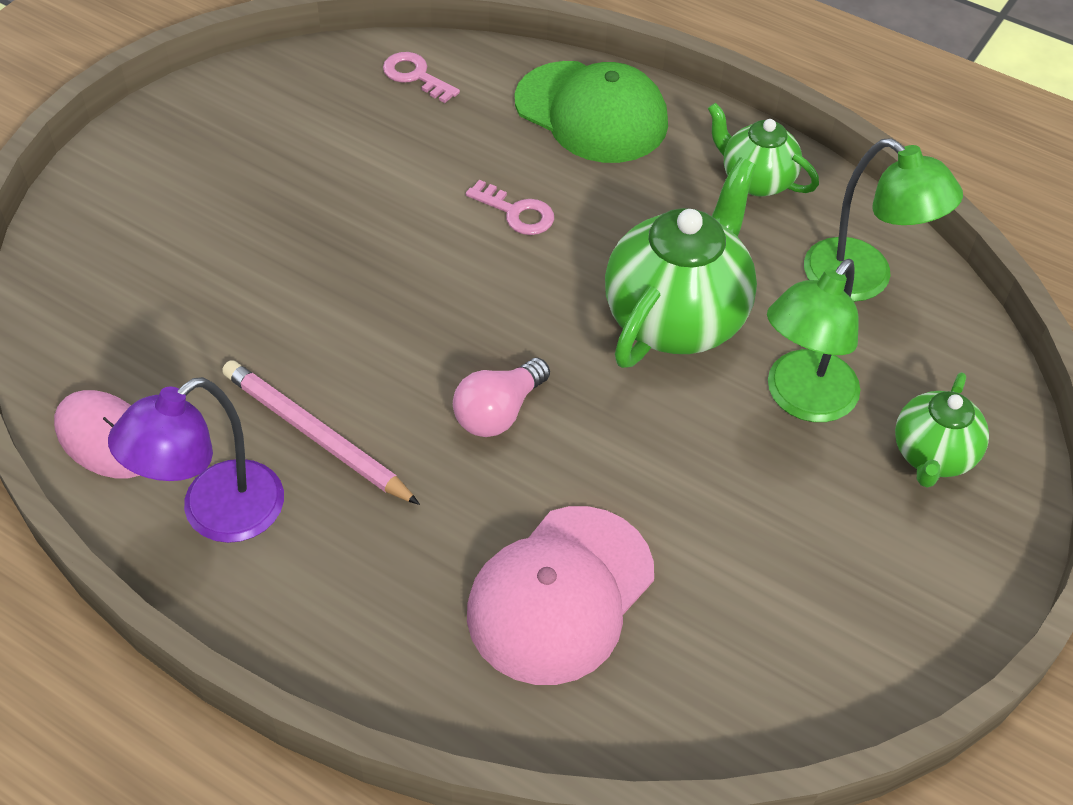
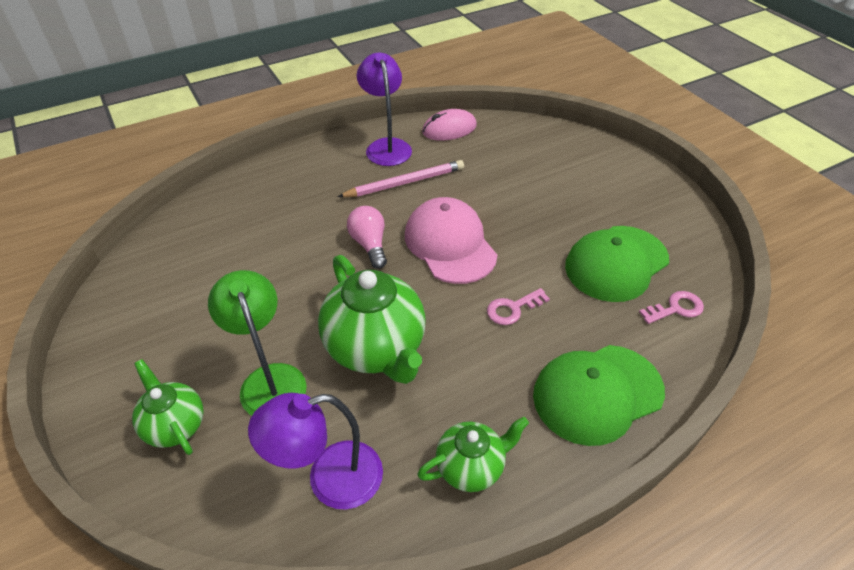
camera: 120 degrees right, 5 degrees down
(365, 139) = (616, 263): none -> green cap
(560, 594) = (255, 227): pink cap -> pink cap (450, 244)
(863, 280) = (330, 479): green lamp -> purple lamp

